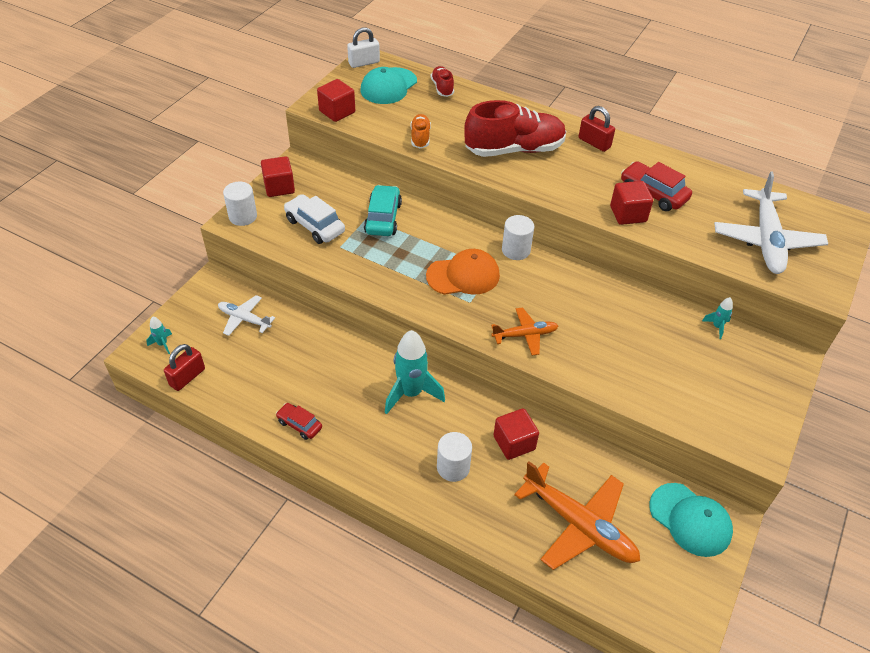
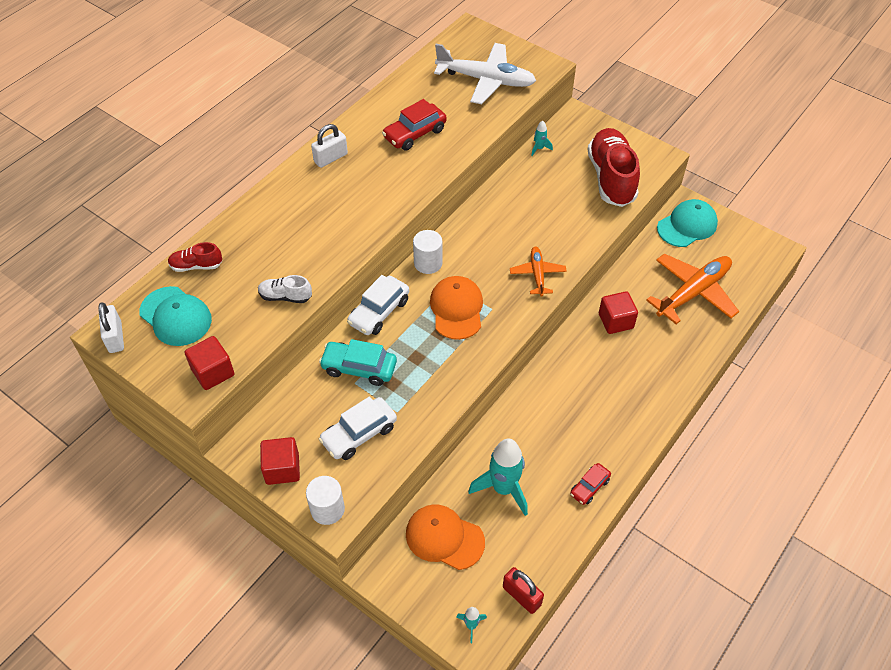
camera: 80 degrees left, 5 degrees up
(244, 319) = (444, 537): white plane -> orange cap
(411, 393) = (557, 390): turquoise rocket -> turquoise rocket (503, 489)
(420, 137) = (285, 296): orange shoe -> white shoe
(448, 223) = (379, 312): none -> white car
(453, 467) = (639, 368): white cylinder -> none
(514, 150) = (326, 220): red shoe -> red shoe (611, 178)
(594, 143) = (330, 158): red padlock -> white padlock
(628, 214) = (440, 156): red cube -> none

